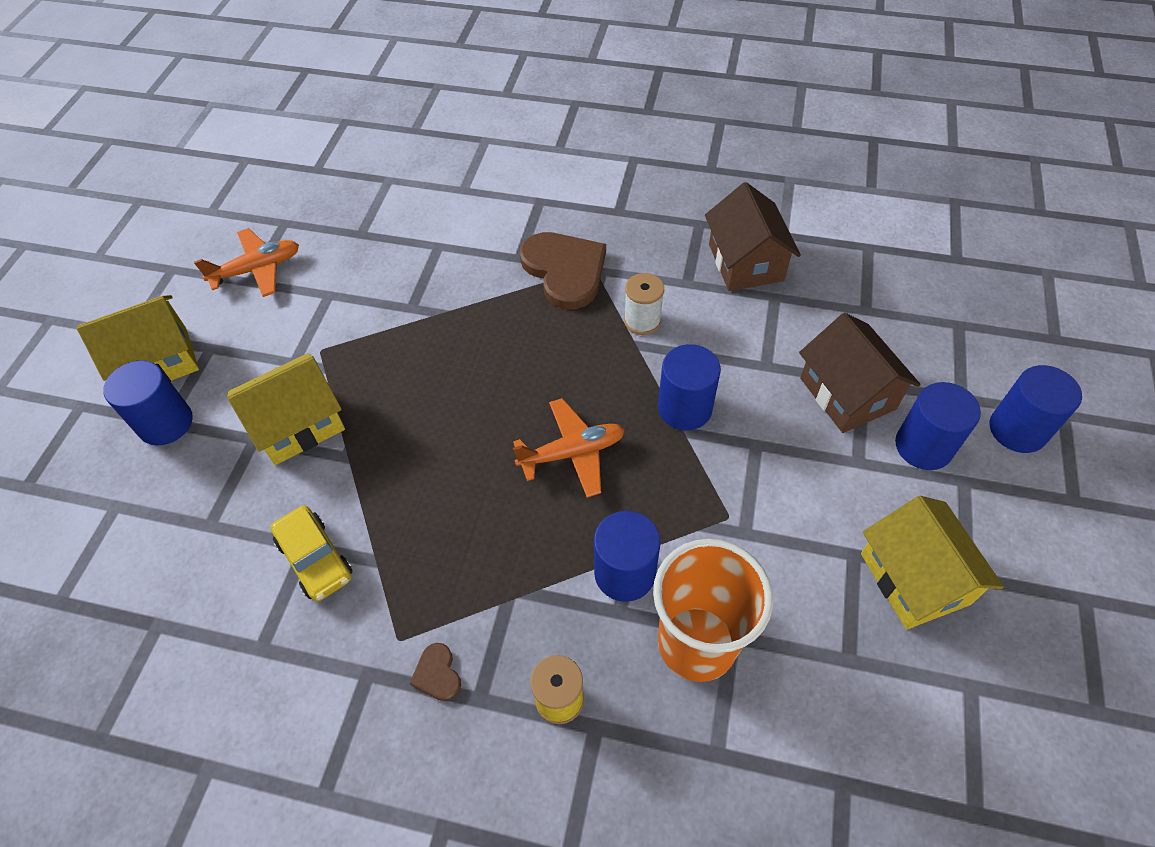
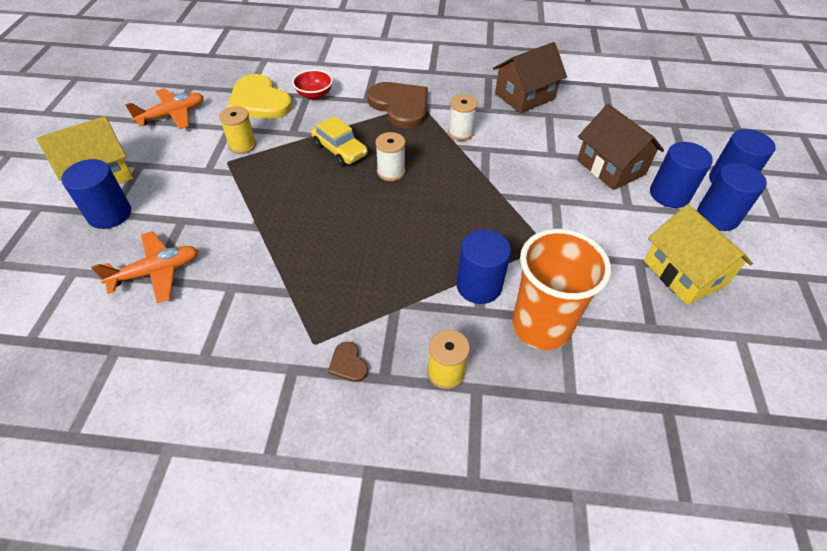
camera: 10 degrees left, 5 degrees down
(298, 424) = (215, 208): yellow house -> none
(315, 559) = (240, 294): yellow car -> yellow car (340, 150)
(343, 325) = (242, 145): none -> yellow spool
(373, 252) = (259, 101): none -> yellow heart
(449, 245) = (314, 95): none -> red bowl
(535, 381) = (391, 172): none -> white spool
(572, 453) = (426, 214): orange plane -> orange plane (156, 272)
(685, 408) = (501, 182): blue cylinder -> blue cylinder (717, 216)
(745, 262) = (524, 96): brown house -> brown house turned 75 degrees clockwise

